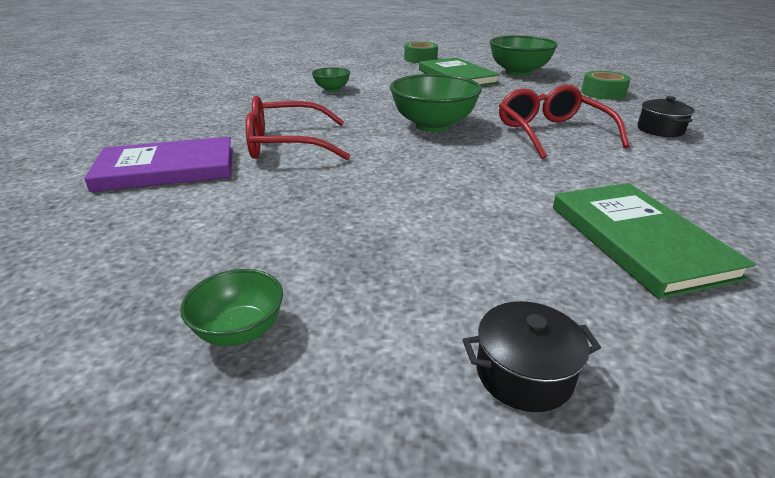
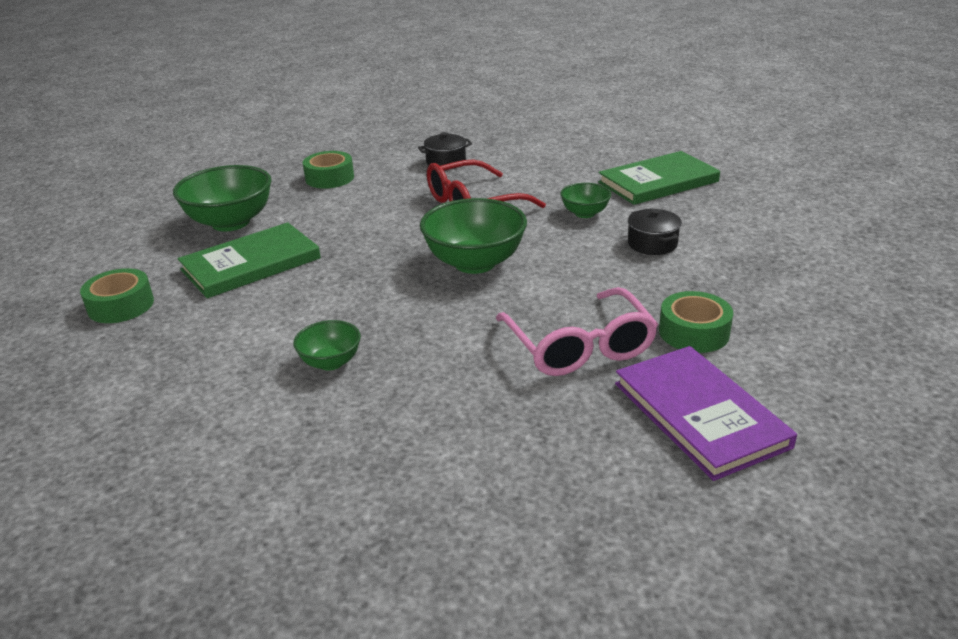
camera: 100 degrees left, 0 degrees up
(240, 330) = (868, 289): green bowl -> green bowl (585, 213)
(263, 187) = (693, 332): none -> green tape
(287, 144) = (579, 346): red glasses -> pink glasses
(524, 373) = (810, 212): black pot -> black pot (652, 244)

